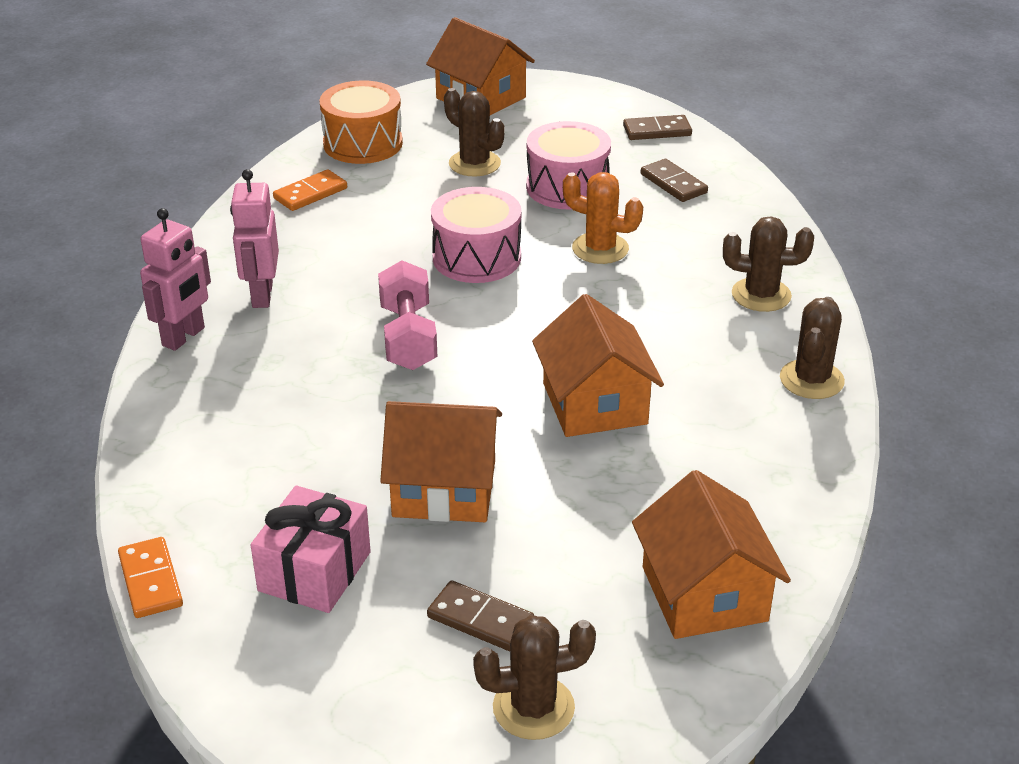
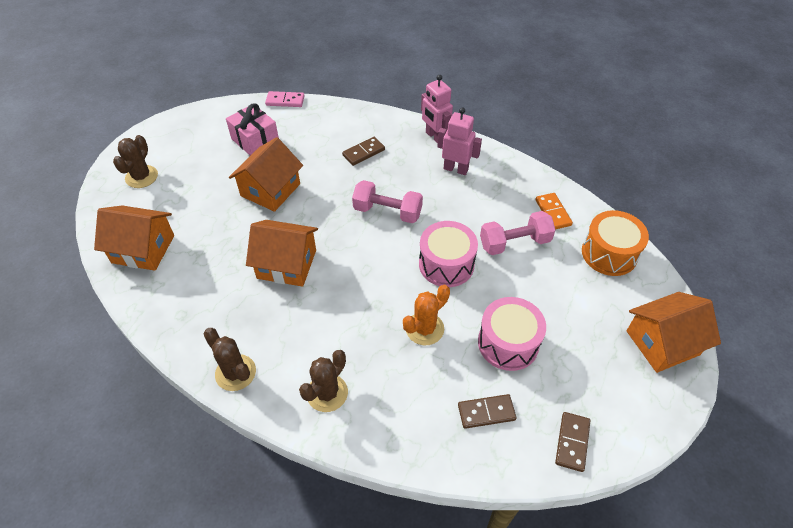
camera: 115 degrees right, 15 degrees up
(151, 580) = (285, 101): orange domino -> pink domino
(393, 212) = (514, 243): none -> pink dumbbell
(474, 164) = (560, 303): brown cactus -> none
(480, 619) = (192, 177): brown domino -> brown domino (363, 152)

